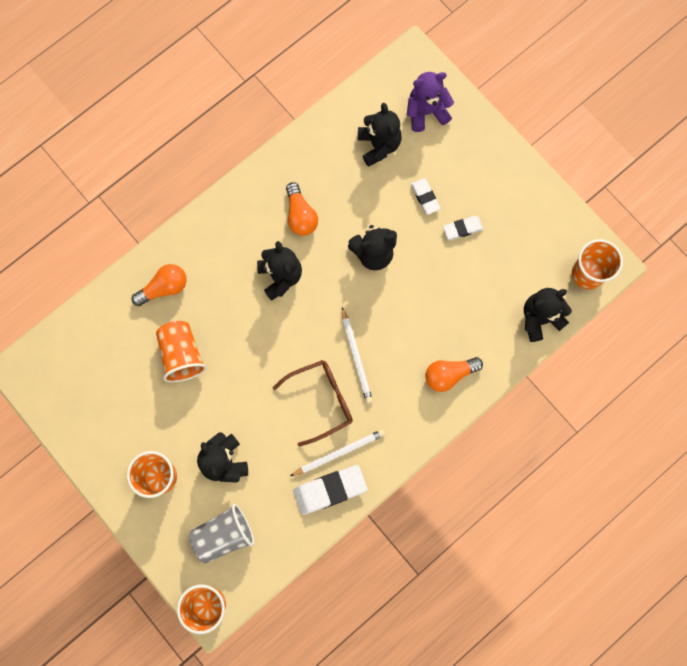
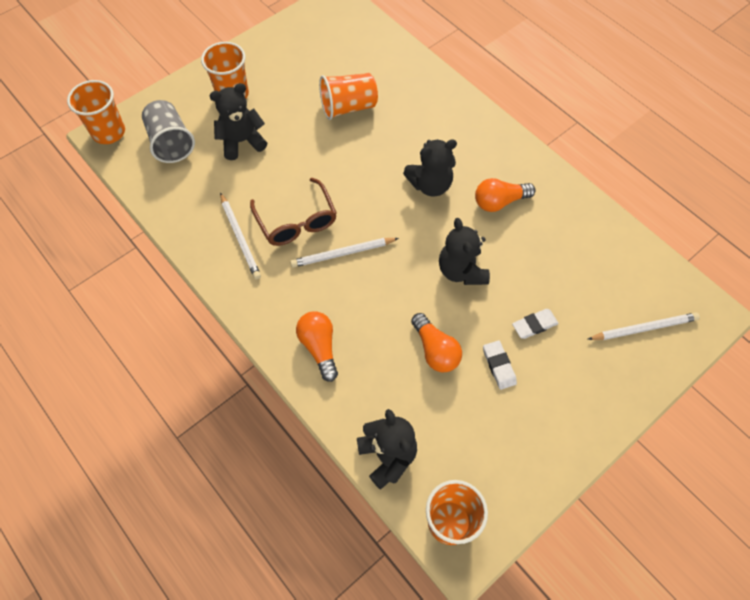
camera: 90 degrees right, 15 degrees down
(164, 288) = (415, 92): orange light bulb -> orange light bulb (435, 350)
(330, 490) = (202, 229): white eraser -> none
(379, 145) = (592, 277): black teddy bear -> none
(426, 112) = (644, 328): purple teddy bear -> white pencil

